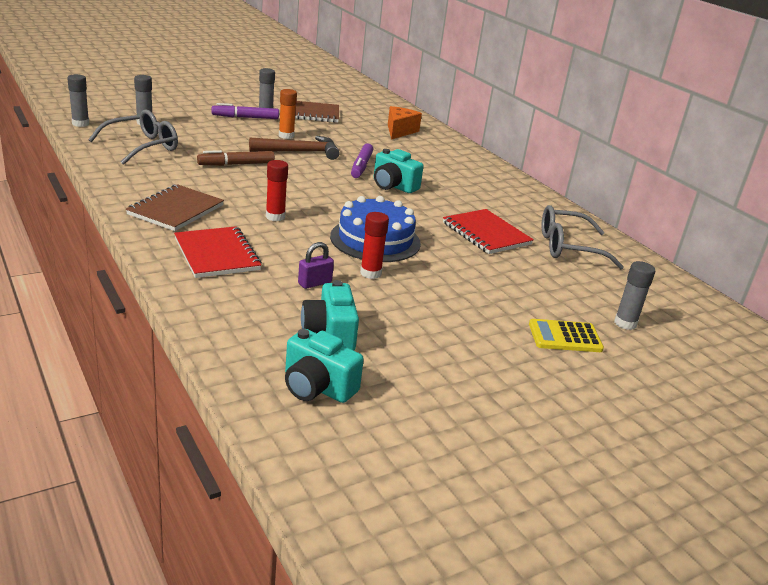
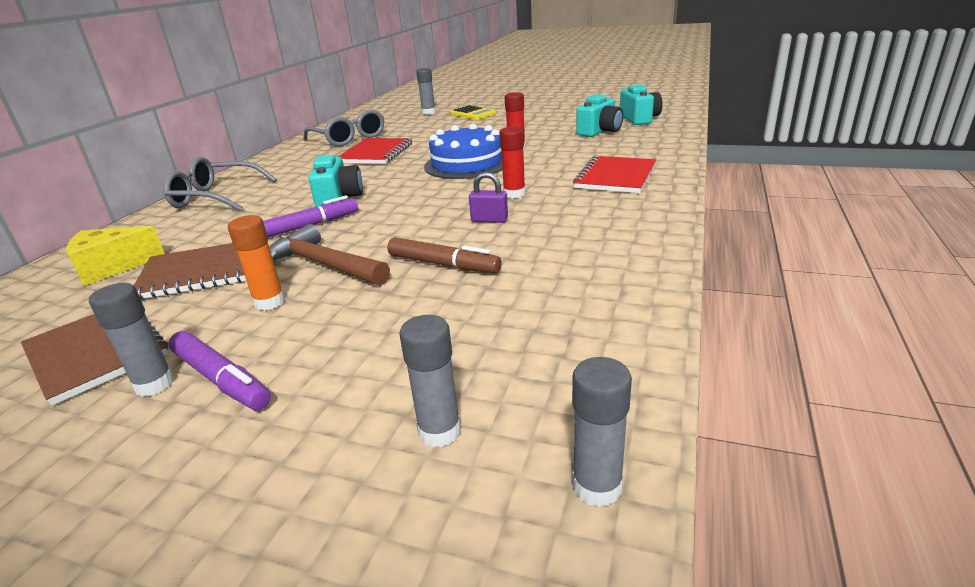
camera: 125 degrees left, 0 degrees up
(142, 146) = (532, 343): grey glasses -> grey glasses (215, 197)
(176, 210) = (607, 220): brown notebook -> brown notebook (199, 272)
(315, 283) = (566, 150): purple padlock -> purple padlock (489, 220)
(399, 131) = (112, 267): orange cheese -> yellow cheese

